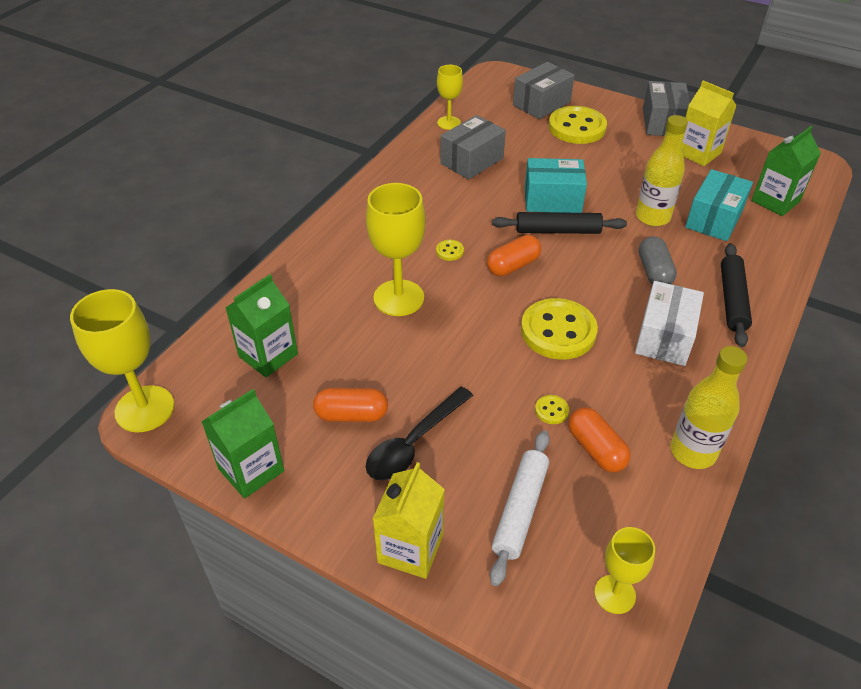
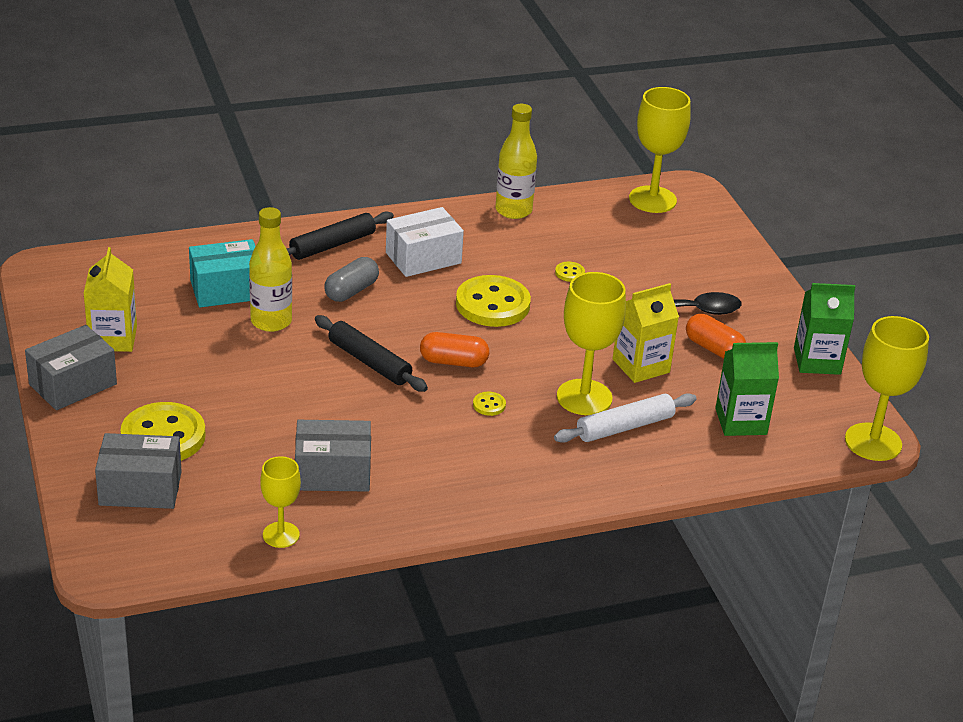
camera: 140 degrees left, 10 degrees down
(410, 548) = (747, 272): yellow carton -> yellow carton (641, 366)
(520, 510) = (659, 250): white rolling pin -> white rolling pin (625, 427)
(552, 199) = (325, 387): turquoise box -> none
(596, 449) = (571, 244): orange capsule -> none
(614, 594) = (652, 199): yellow goblet -> yellow goblet, size x1.69
(775, 201) = (148, 269): green carton -> none

